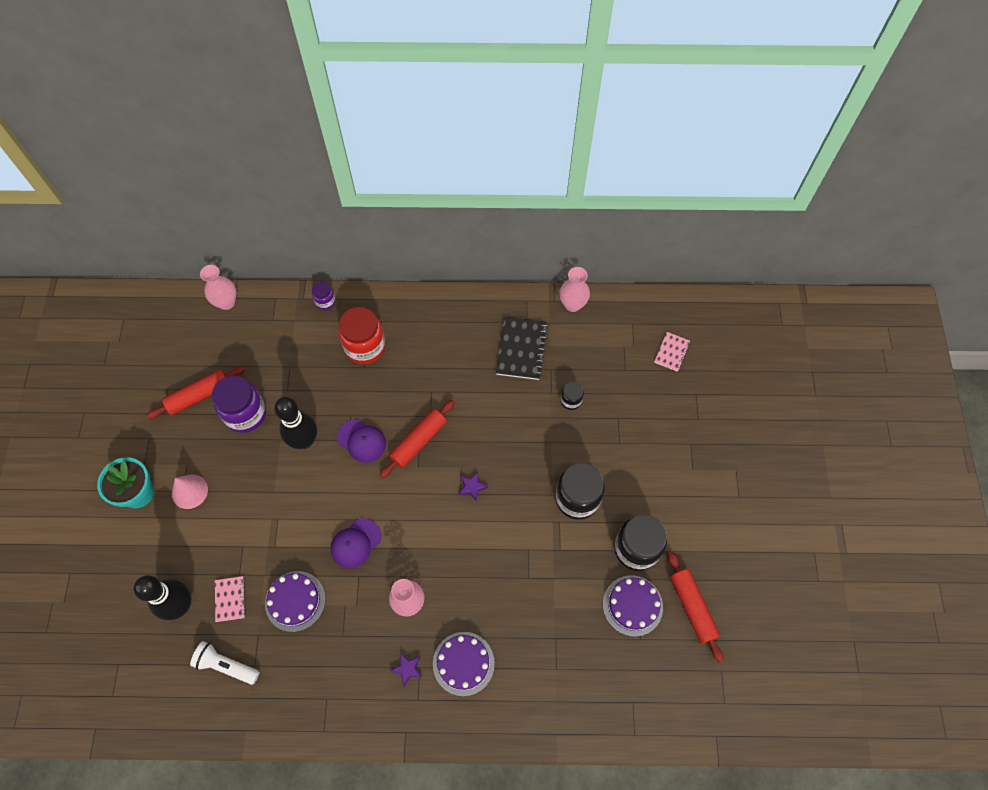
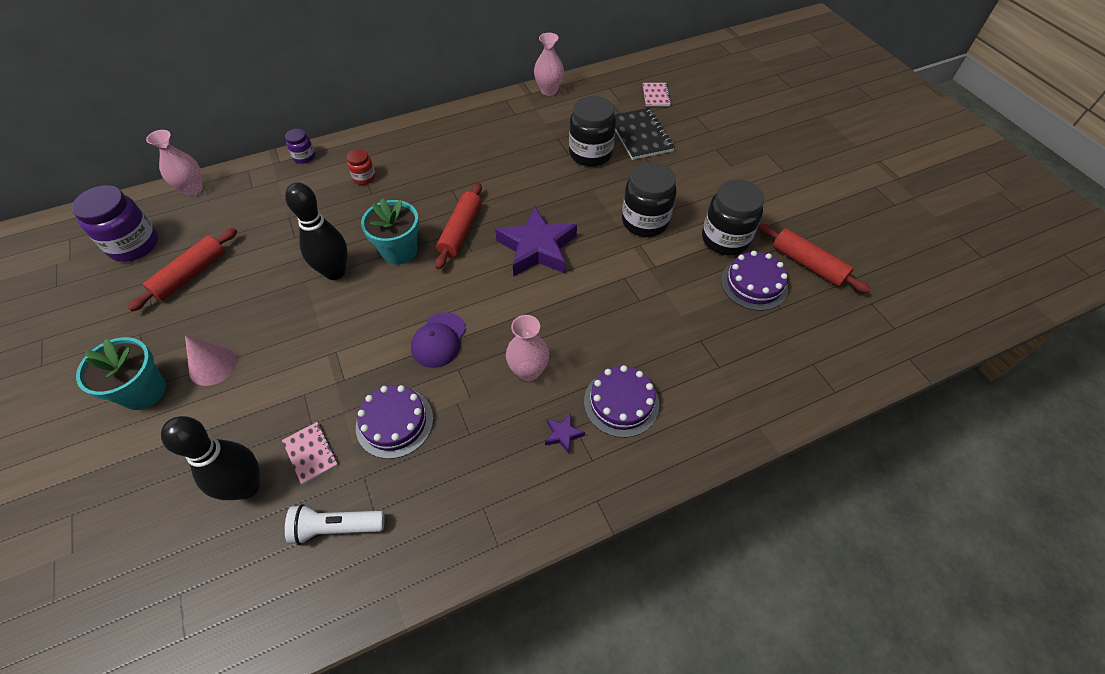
camera: 25 degrees left, 10 degrees down
(245, 414) = (254, 272): purple jar -> purple jar (134, 245)
(361, 441) = (399, 251): purple cap -> turquoise flower pot
(365, 347) = (364, 178): red jar -> red jar, size x0.51
(472, 487) = (537, 248): purple star -> purple star, size x2.45
(521, 349) = (521, 133): black notebook -> black notebook (640, 135)
(571, 400) = (590, 154): black jar -> black jar, size x1.97

